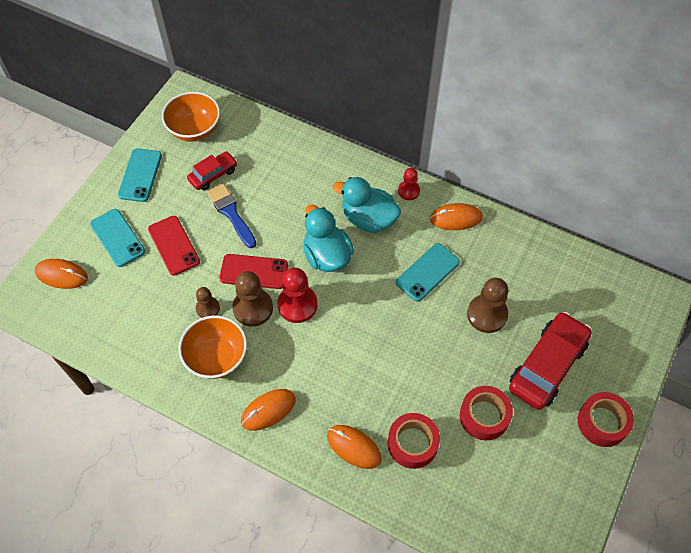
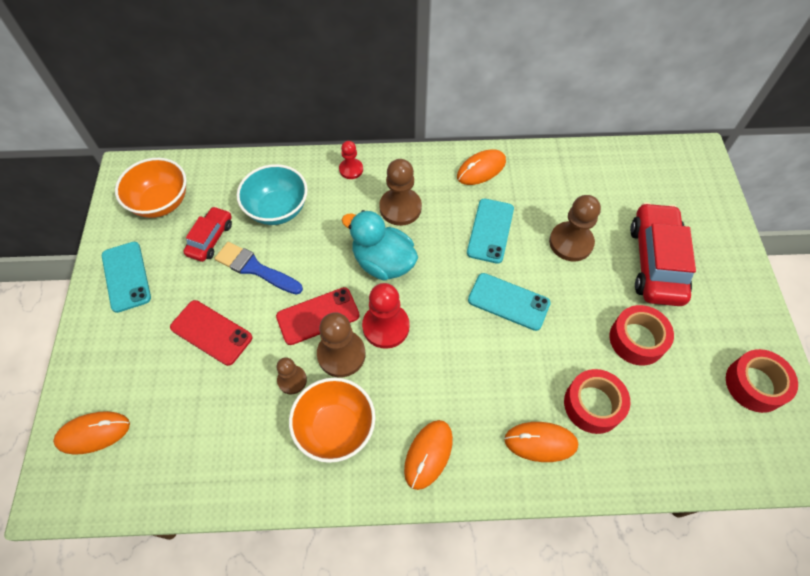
camera: 30 degrees left, 0 degrees up
(117, 238) = (139, 356): turquoise phone -> turquoise phone (508, 301)
(274, 175) = (277, 209): none -> turquoise bowl
(368, 219) = (400, 208): turquoise duck -> brown pawn
(408, 191) = (420, 164): red pawn -> red pawn (351, 169)
(602, 422) = (737, 288): red tape -> red tape (755, 384)

